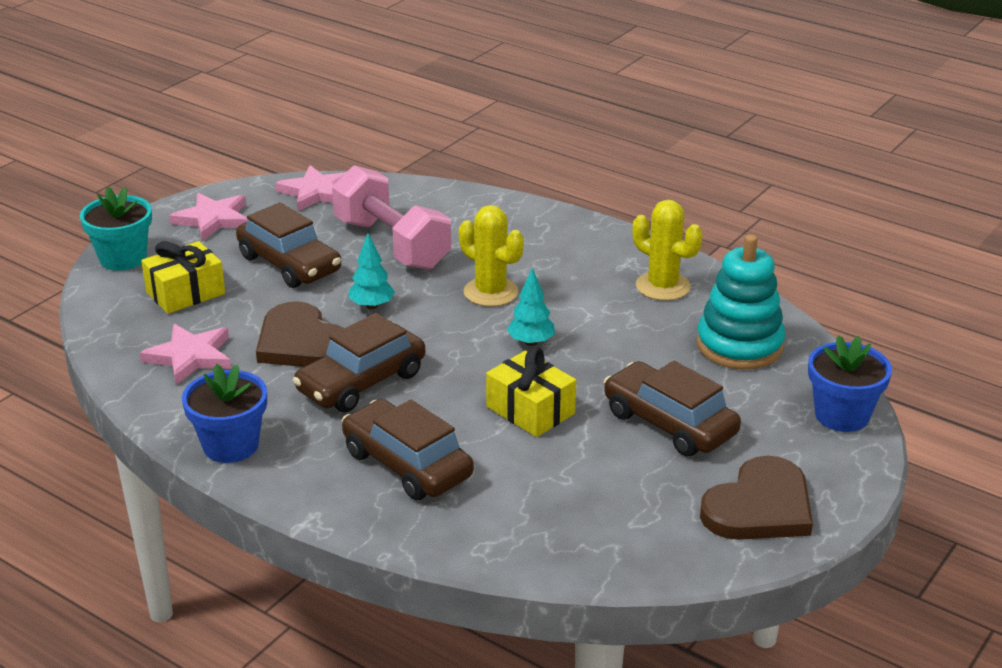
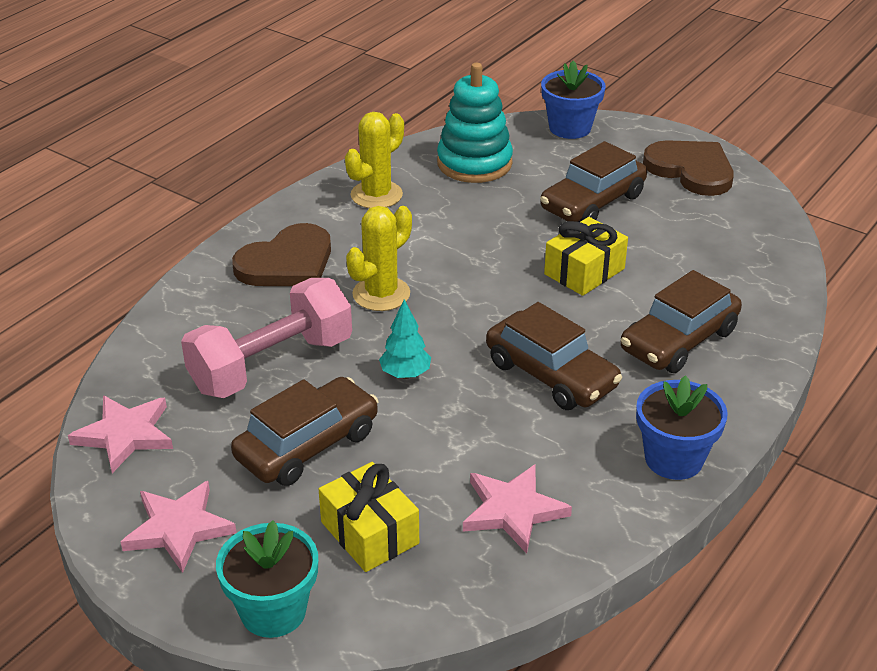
camera: 90 degrees left, 5 degrees up
(302, 342) = (479, 422): brown heart -> brown heart (287, 263)
(531, 342) = (474, 270): turquoise tree -> none

